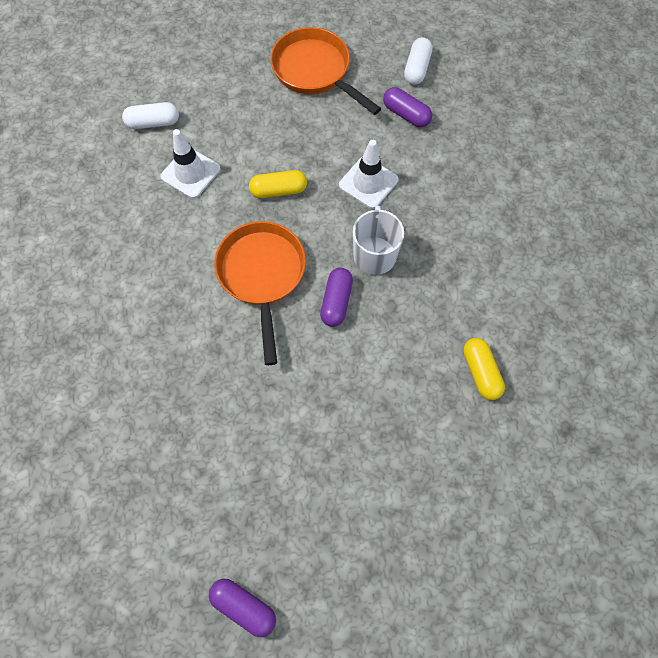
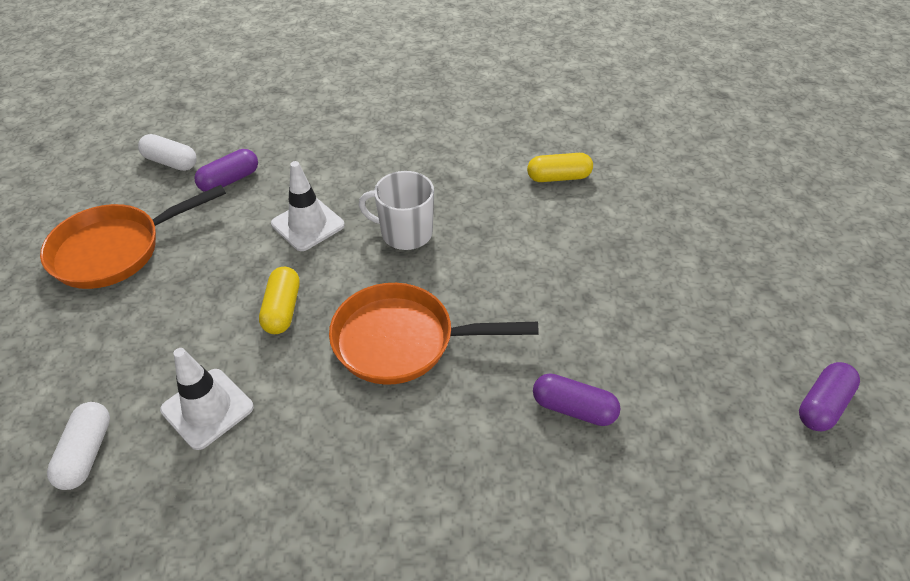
camera: 80 degrees left, 20 degrees down
(336, 301) = (456, 274): purple capsule -> purple capsule (573, 408)

